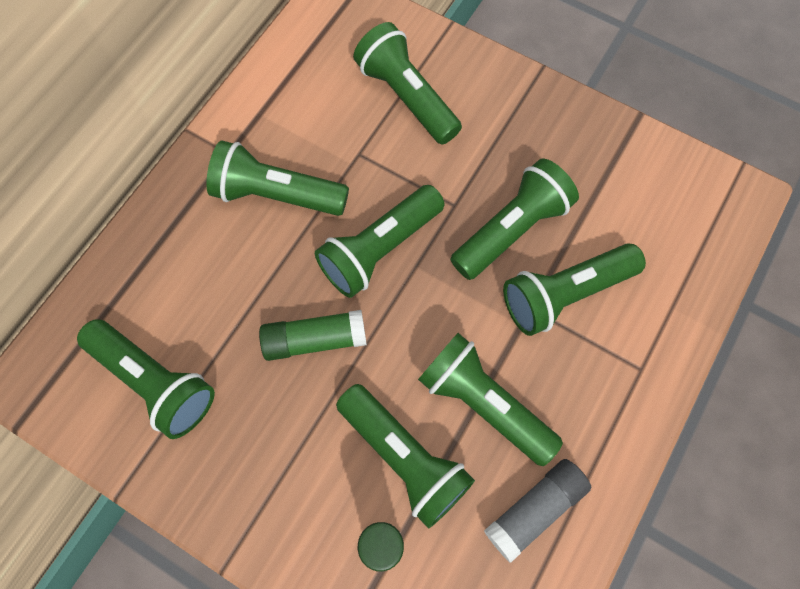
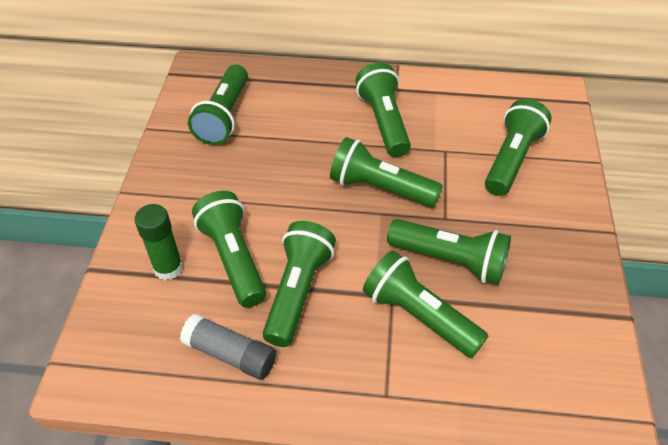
camera: 65 degrees right, 20 degrees down
(315, 339) = (293, 179): green glue stick -> none
(404, 457) = (233, 258): green flashlight -> green flashlight turned 135 degrees clockwise

